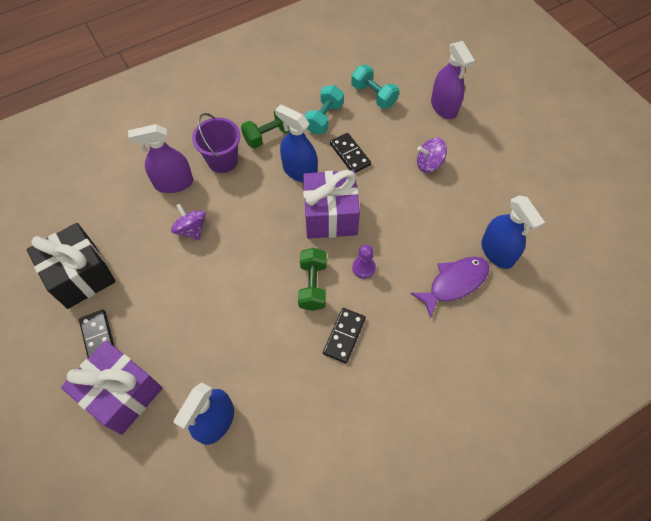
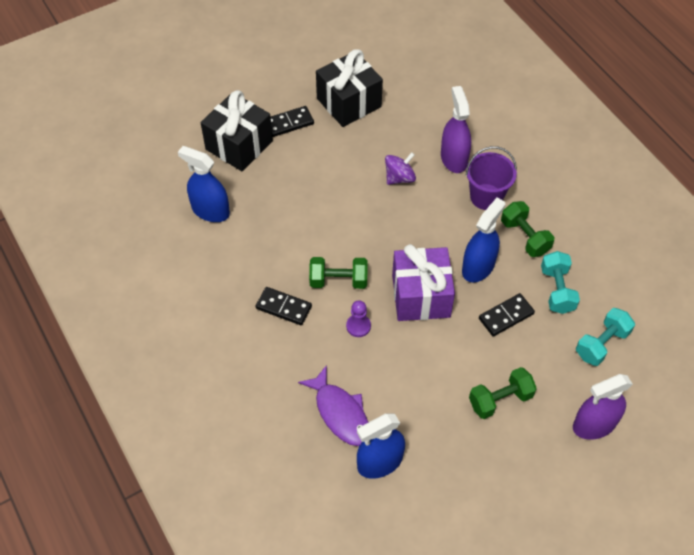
camera: 90 degrees right, 5 degrees down
(122, 394) = (239, 145): purple gift -> black gift
(324, 118) = (557, 290): turquoise dumbbell -> turquoise dumbbell turned 60 degrees clockwise
(429, 164) = (500, 399): purple spinning top -> green dumbbell

